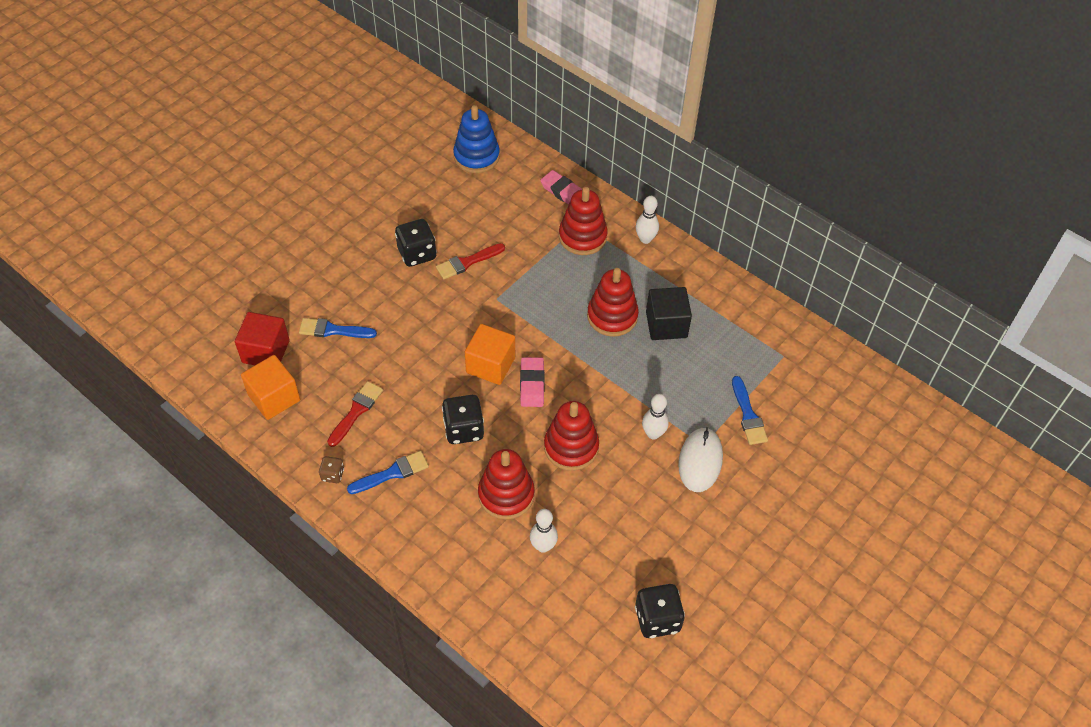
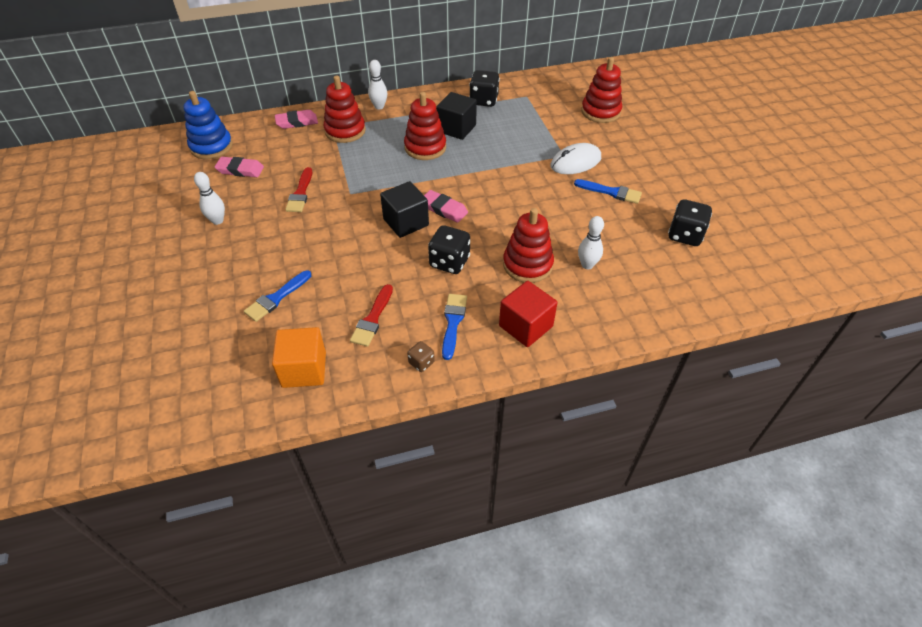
camera: 55 degrees left, 5 degrees down
(266, 351) = (248, 354): red cube -> red cube (525, 326)
(356, 411) = (372, 319): red brush -> red brush turned 135 degrees counterclockwise
(417, 254) = (260, 216): black dice -> black dice (484, 100)
(463, 199) = (240, 170): none -> pink eraser
(490, 365) = (406, 222): orange cube -> black cube
(571, 447) = (514, 214): red stacking toy -> red stacking toy (600, 112)
(653, 434) = (537, 172): white bowling pin -> white bowling pin (217, 220)
(700, 461) = (575, 162): white mouse -> white mouse turned 75 degrees counterclockwise
(748, 415) = (557, 128): blue brush -> blue brush (611, 192)

